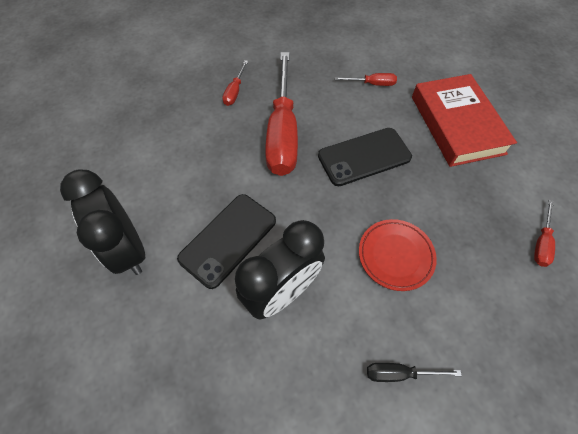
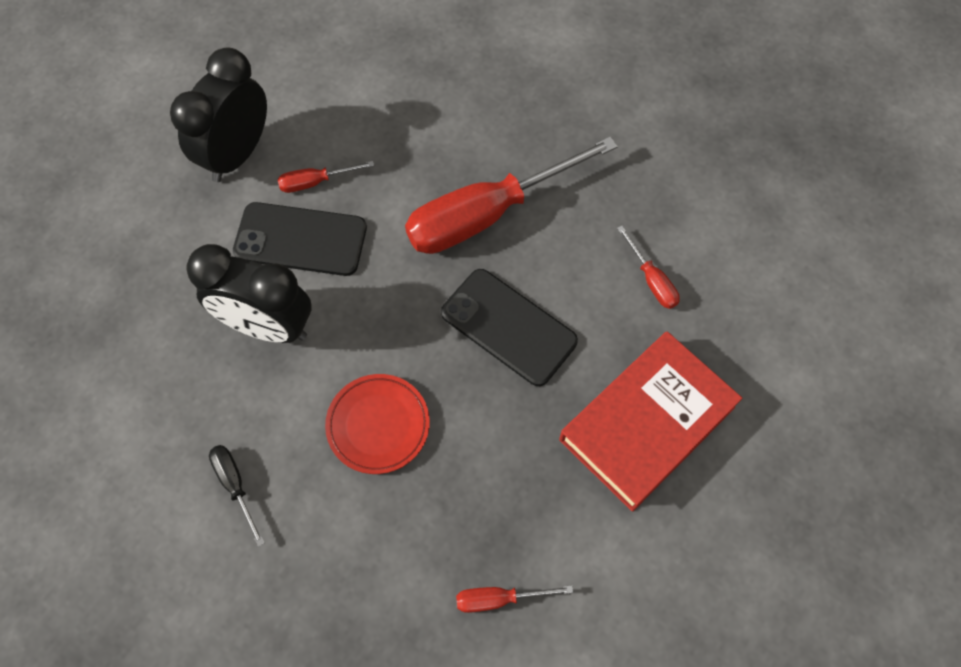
camera: 60 degrees right, 5 degrees up
(235, 91) = (520, 125): red screwdriver -> red screwdriver (315, 182)

